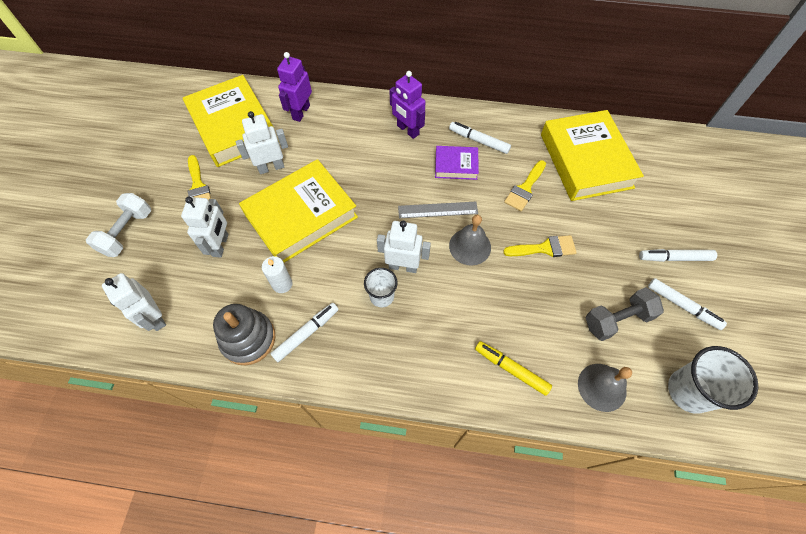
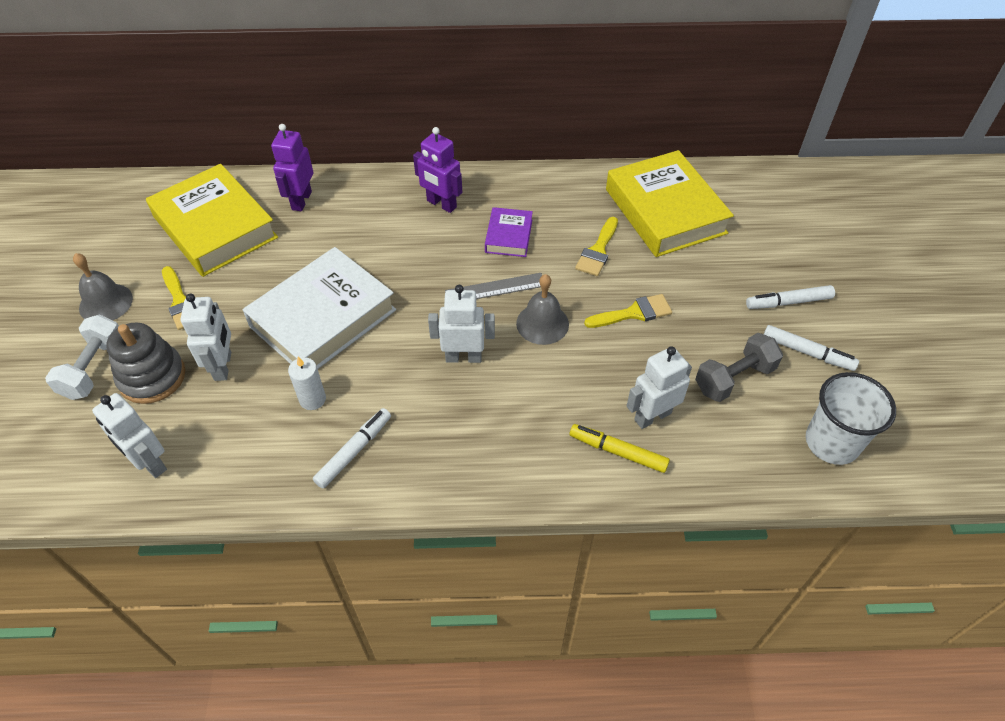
camera: 10 degrees left, 10 degrees down
(248, 339) = (279, 469): grey stacking toy -> grey stacking toy (152, 377)
(271, 167) = (274, 268): white robot -> white robot (652, 416)
(301, 216) = (323, 318): yellow book -> white book
(382, 296) = (443, 395): white cup -> none
(456, 165) = (509, 236): purple book -> purple book turned 75 degrees counterclockwise
(479, 141) = (532, 205): white marker -> none
(602, 387) = (729, 454): grey bell -> grey bell (106, 303)

